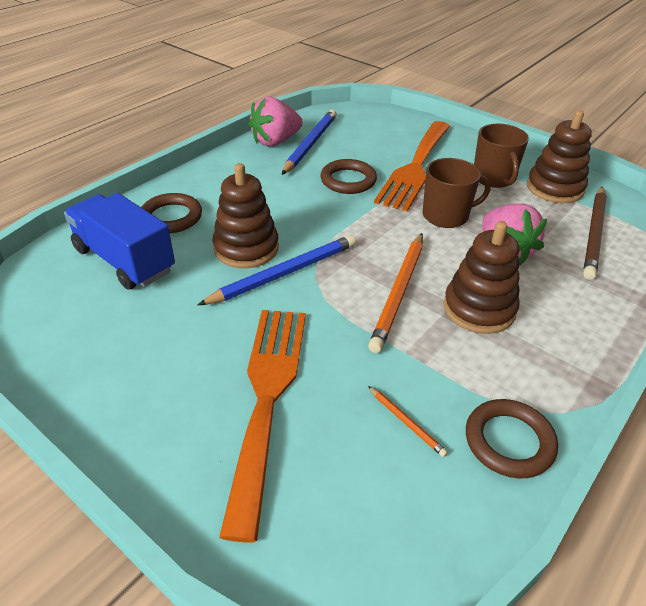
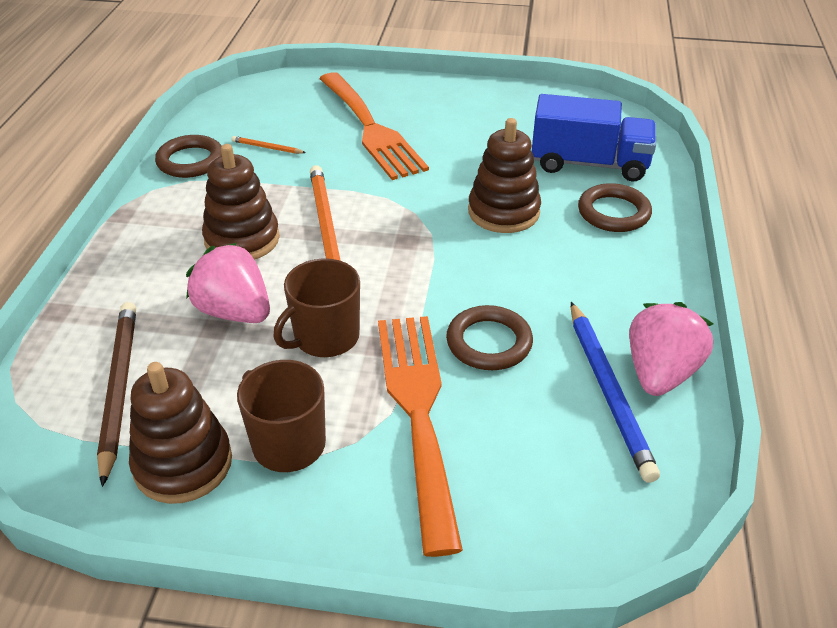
camera: 150 degrees right, 0 degrees up
(284, 273) = (443, 204): blue pencil -> none

